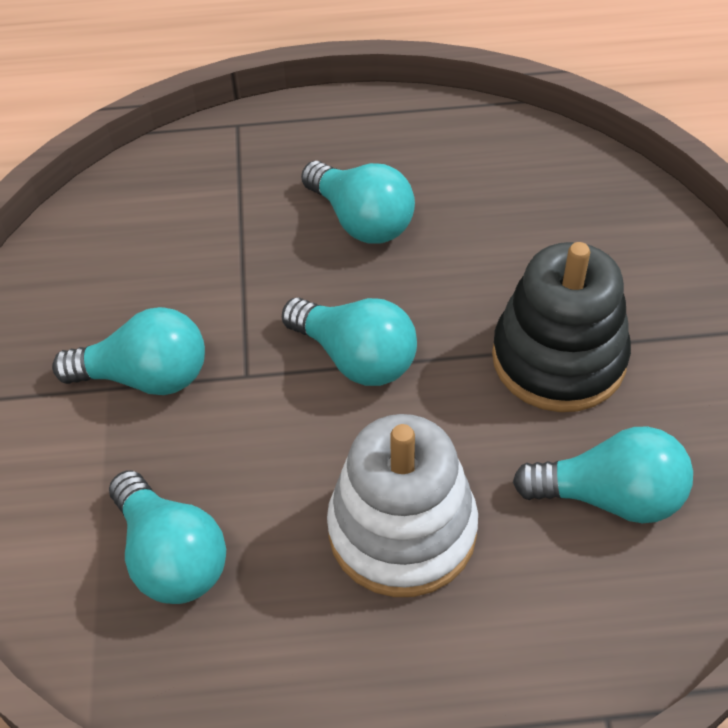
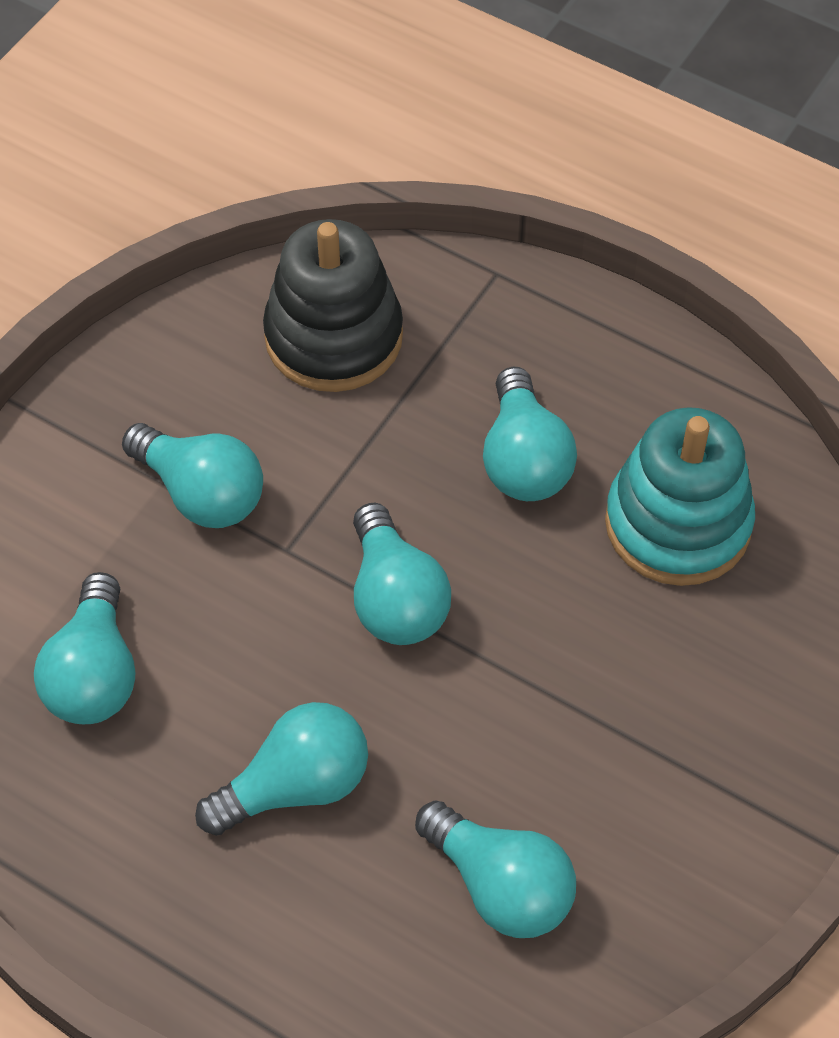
camera: 35 degrees right, 5 degrees up
(402, 530) = (295, 786): white stacking toy -> turquoise light bulb
(497, 200) = (677, 524): none -> turquoise stacking toy
(558, 358) = (579, 726): black stacking toy -> black stacking toy (334, 337)

